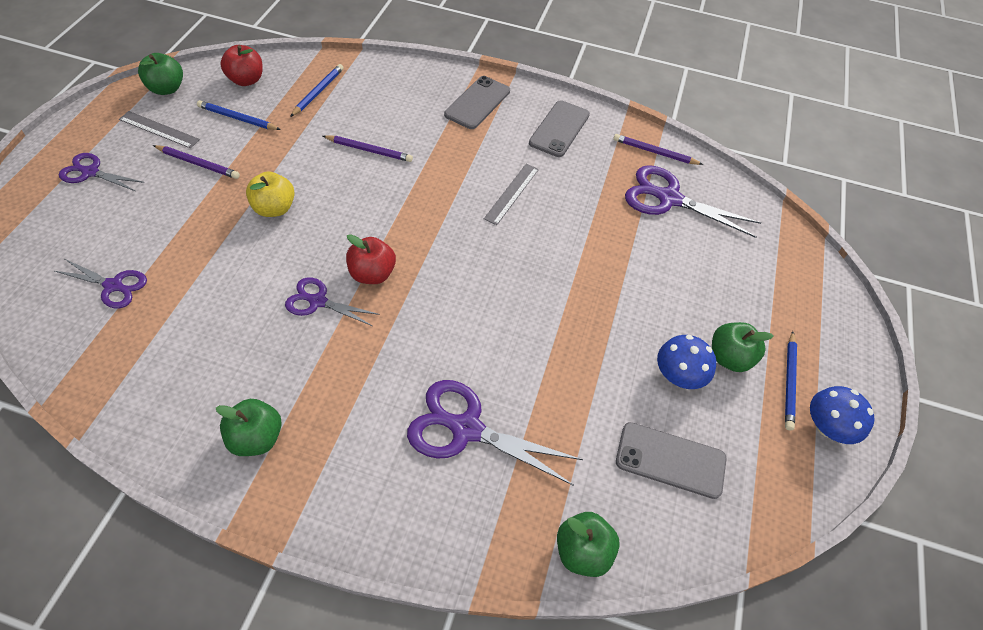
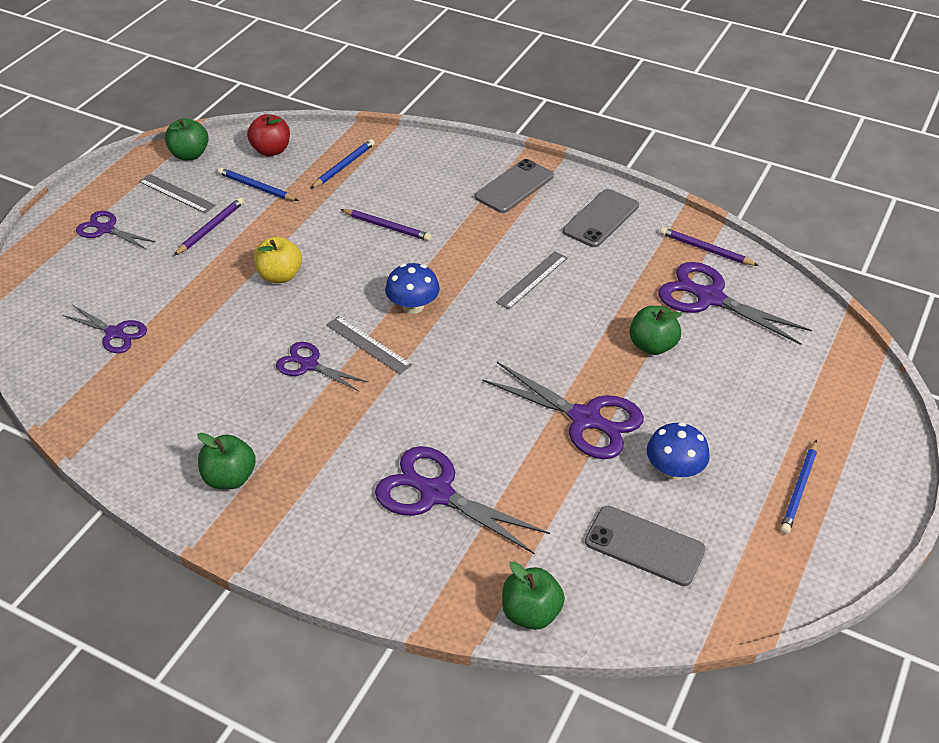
camera: 15 degrees right, 10 degrees down
(198, 164) = (211, 228): purple pencil -> purple pencil turned 90 degrees counterclockwise
(372, 274) = (368, 344): red apple -> grey ruler
(589, 331) = (586, 419): none -> purple scissors
(729, 358) = (736, 459): green apple -> green apple (652, 346)
(827, 427) = (830, 536): blue mushroom -> blue mushroom (413, 306)

